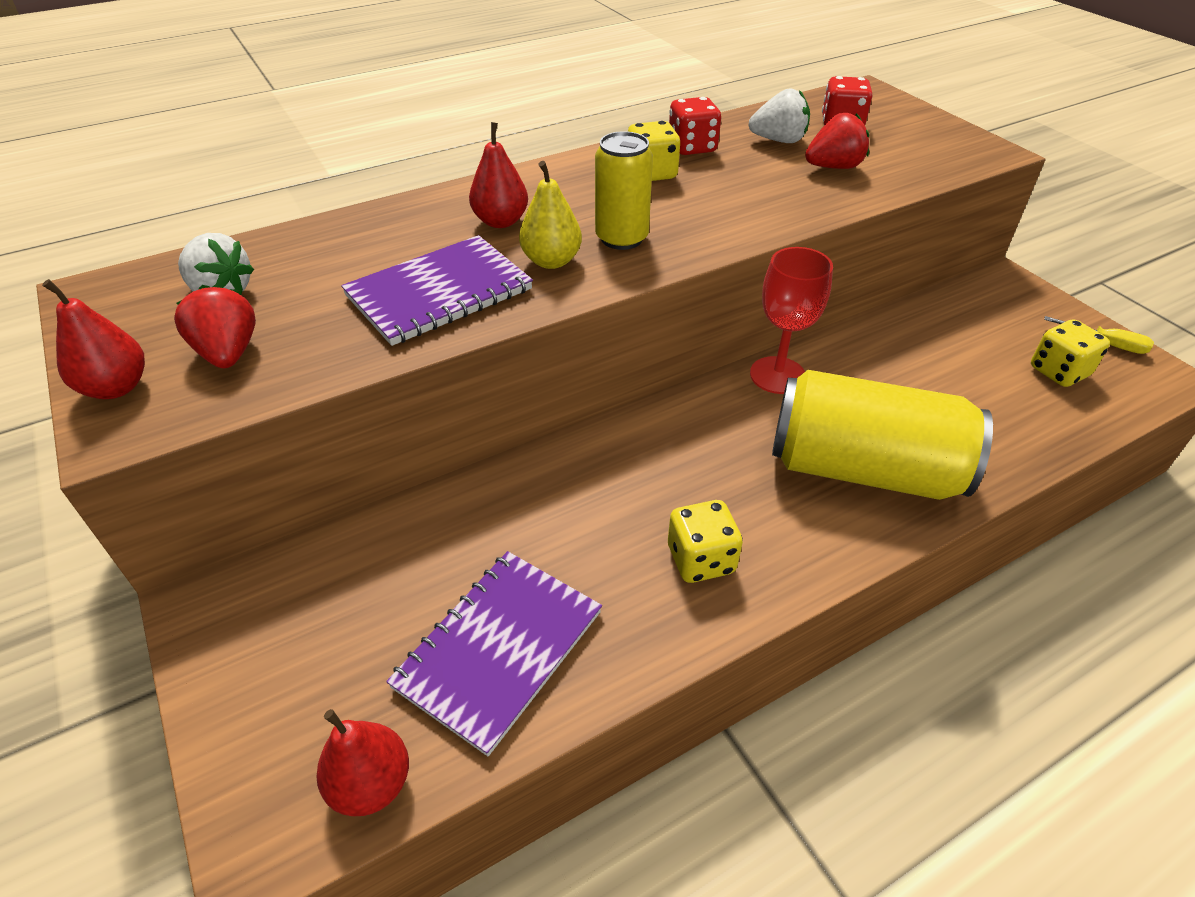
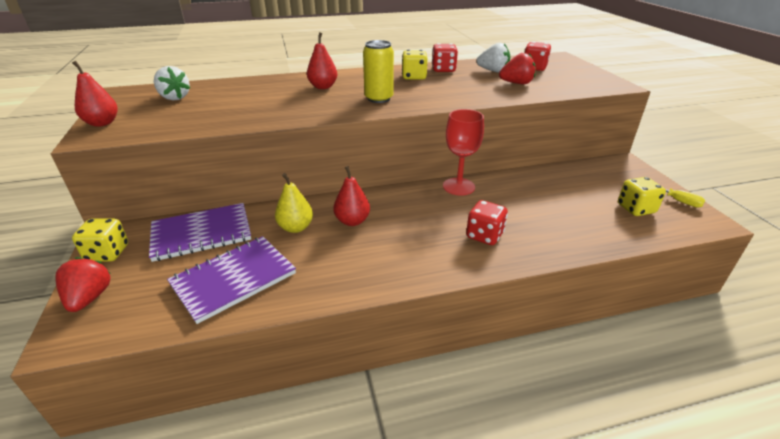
camera: 15 degrees right, 10 degrees down
(228, 353) = (159, 118): red strawberry -> red strawberry (90, 298)
(371, 783) = (133, 323): red pear -> red pear (352, 221)
(439, 293) = (272, 108): purple notebook -> purple notebook (201, 233)
(551, 261) = (336, 103): yellow pear -> yellow pear (296, 227)
(701, 559) = (365, 260): yellow dice -> yellow dice (108, 253)
(863, 469) = (484, 235): yellow can -> red dice

